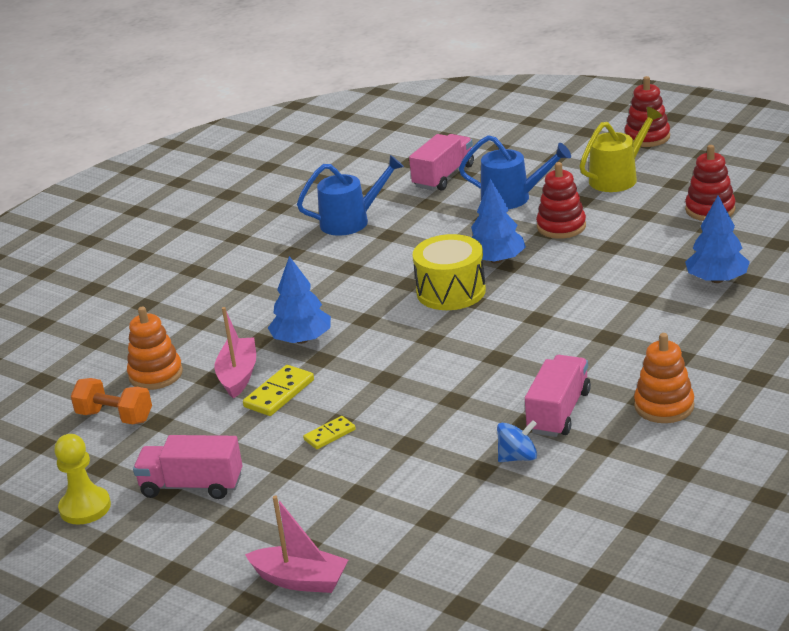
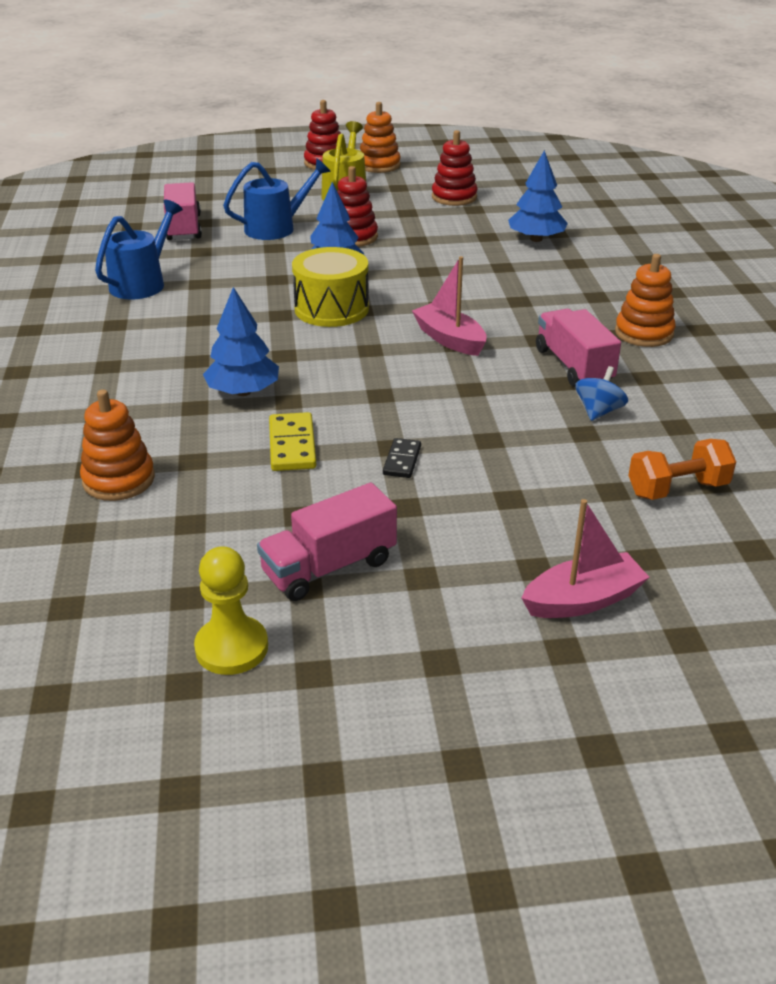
camera: 45 degrees left, 5 degrees up
(115, 417) = (128, 539): orange dumbbell -> orange dumbbell (677, 489)
(238, 375) = (221, 446): pink boat -> pink boat (449, 339)
(329, 435) = (402, 460): yellow domino -> black domino
(692, 153) = (379, 165): none -> orange stacking toy

